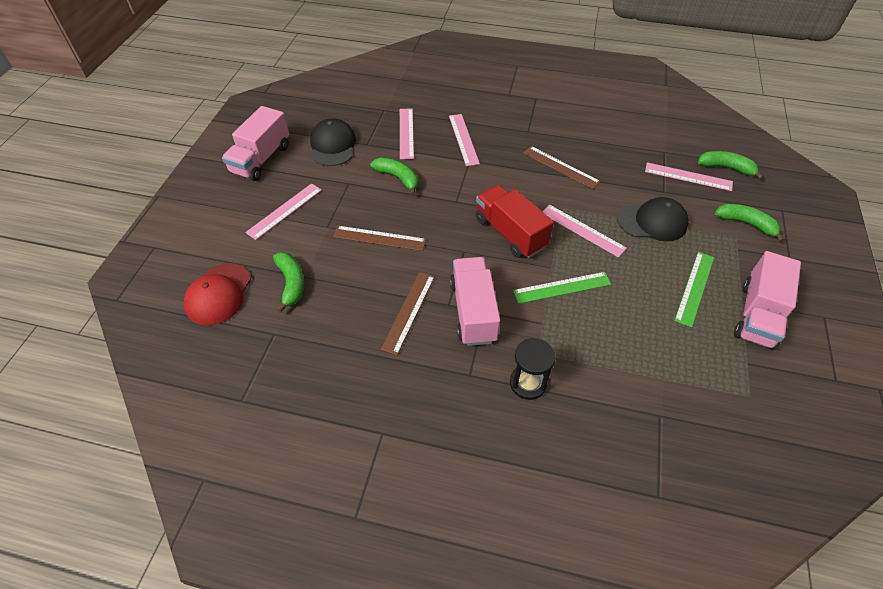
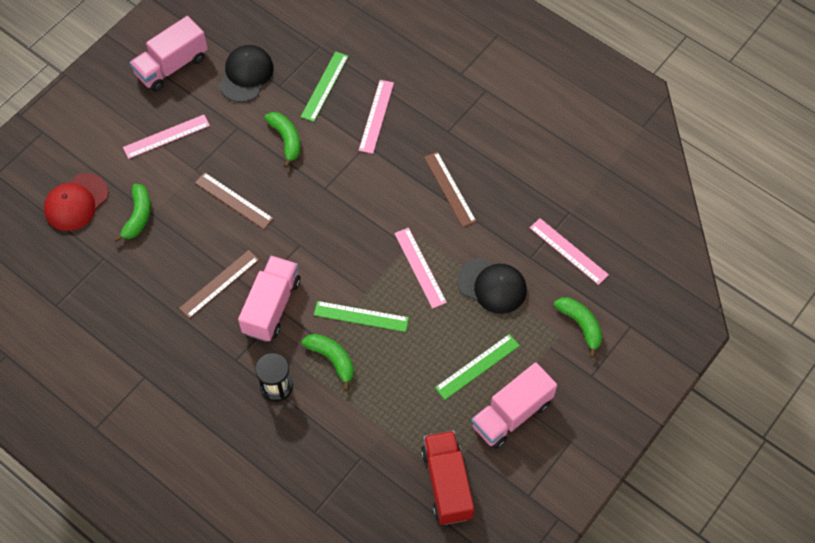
camera: 25 degrees right, 10 degrees up
(406, 133) = (324, 86): pink ruler -> green ruler
(510, 233) = (352, 243): red truck -> red truck (447, 483)
(726, 168) = (616, 257): green banana -> green banana (332, 359)

